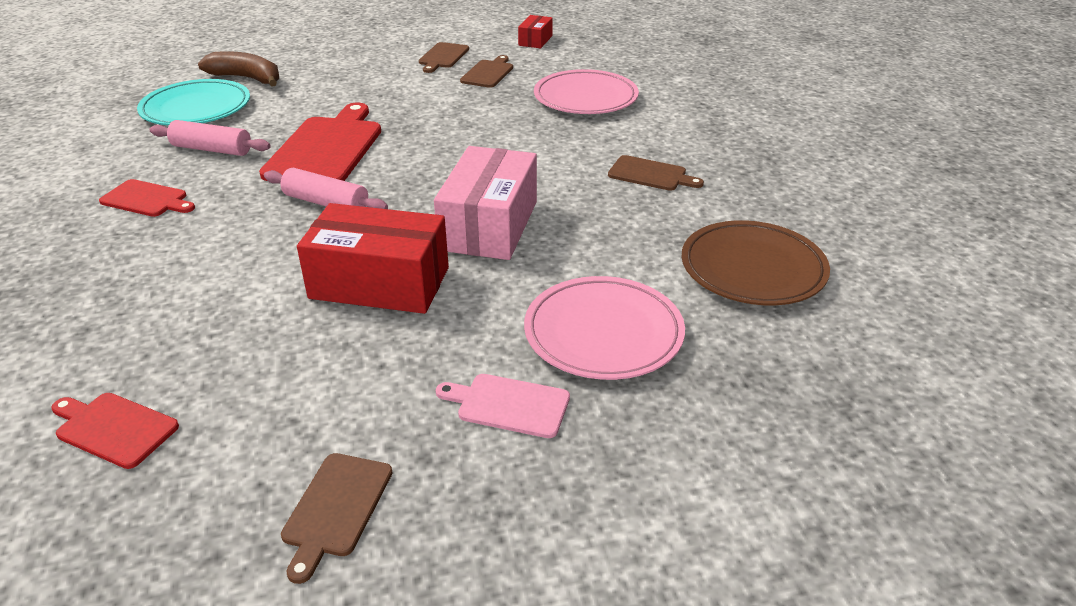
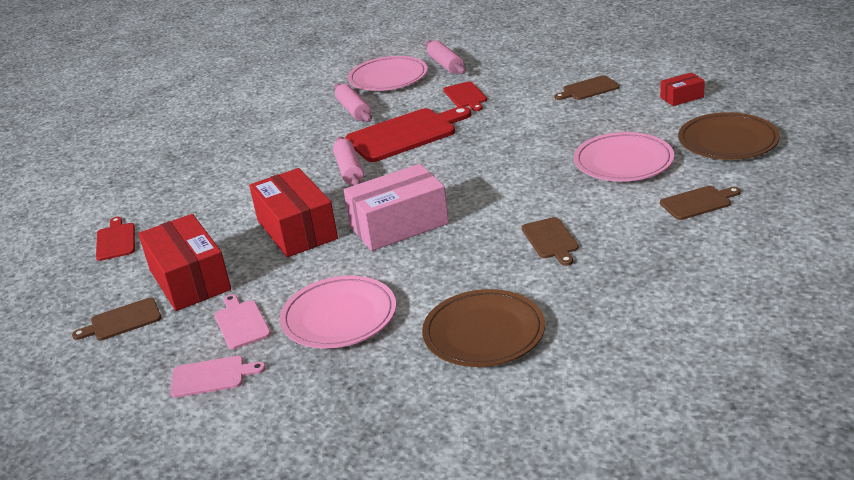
camera: 55 degrees right, 5 degrees down
(147, 199) = (283, 130): red cutting board -> red cutting board (466, 96)
(196, 108) = (388, 78): turquoise plate -> pink plate
(247, 78) = (445, 65): brown banana -> pink rolling pin
(341, 404) = (190, 280): none -> red box
(488, 73) = (594, 114): brown cutting board -> brown cutting board (698, 202)
(593, 479) = (212, 377): none -> pink cutting board
(631, 58) = (728, 141): none -> brown plate

